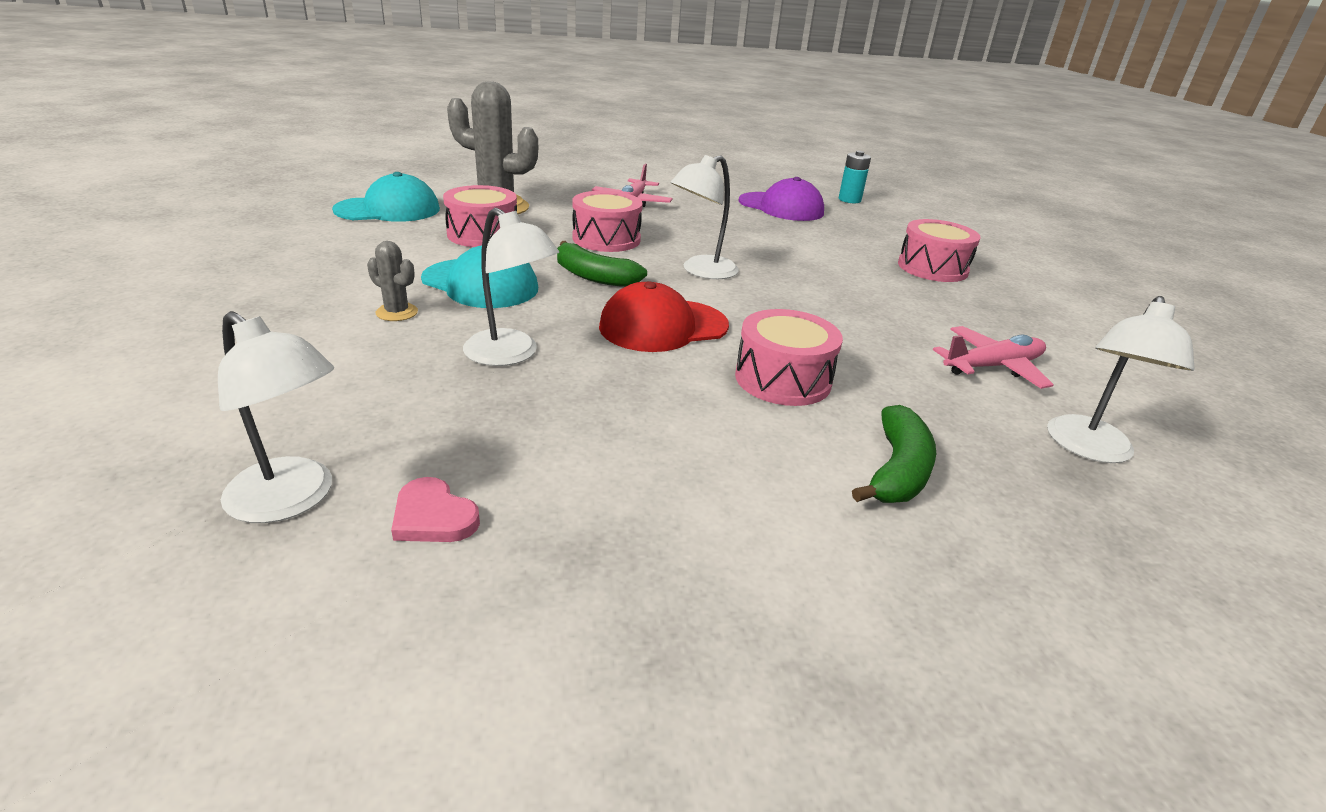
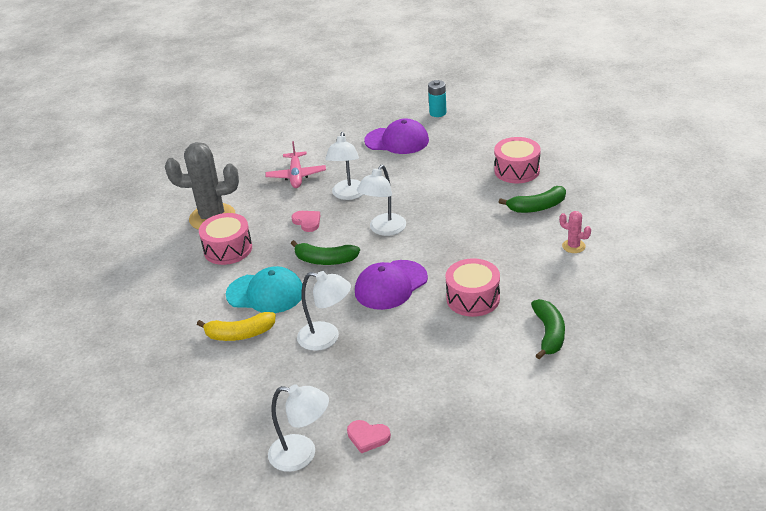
camera: 15 degrees left, 5 degrees up
(388, 210) = (144, 249): turquoise cap -> none
(397, 312) = (240, 334): grey cactus -> yellow banana
(606, 239) = (307, 222): pink drum -> pink heart
(663, 326) = (391, 285): red cap -> purple cap
(948, 309) = (537, 207): none -> green banana
(993, 367) = (573, 246): pink plane -> pink cactus
(1089, 449) = (630, 286): white lamp -> white lamp (348, 195)

